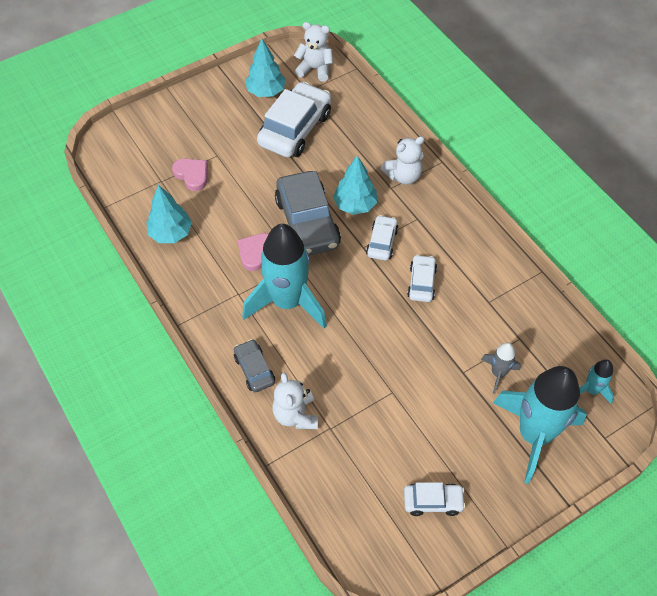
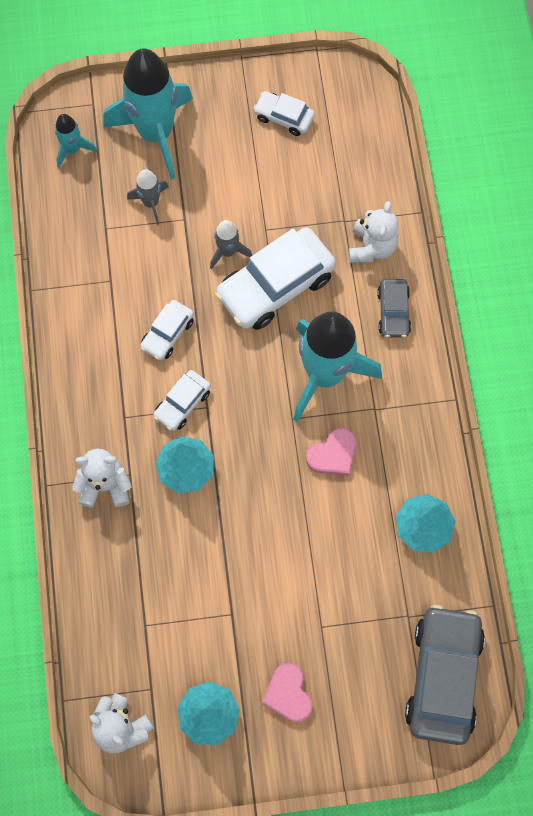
camera: 155 degrees left, 15 degrees up
(192, 175) = (365, 607): pink heart -> pink heart (288, 694)
(295, 129) = (201, 625): white car -> white car (275, 285)
(307, 222) = (254, 469): grey car -> grey car (443, 676)
(412, 361) = (228, 251): none -> grey rocket

